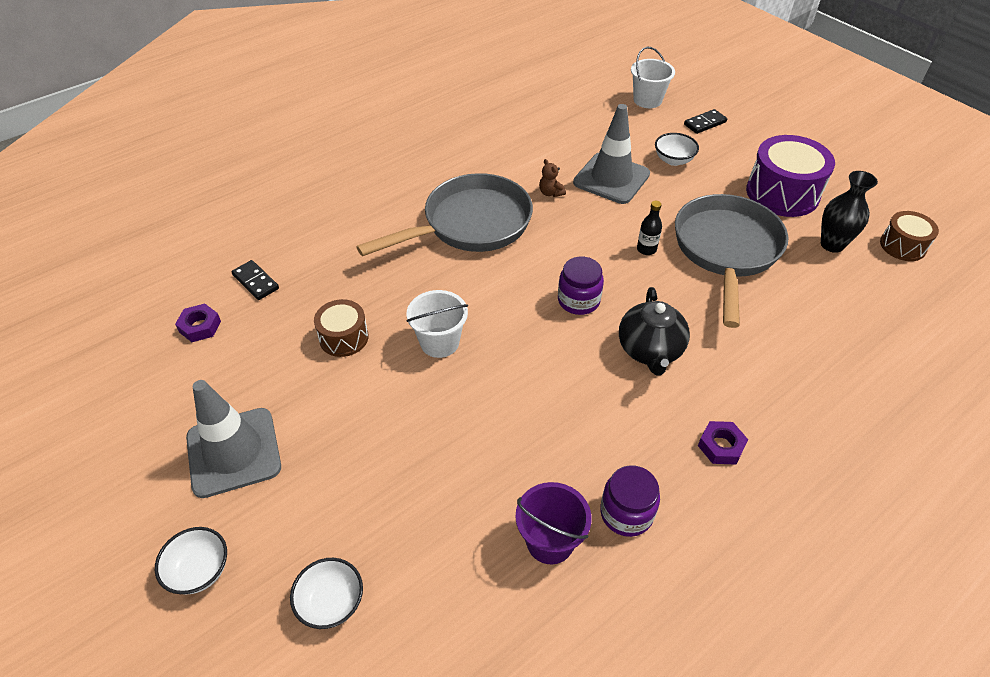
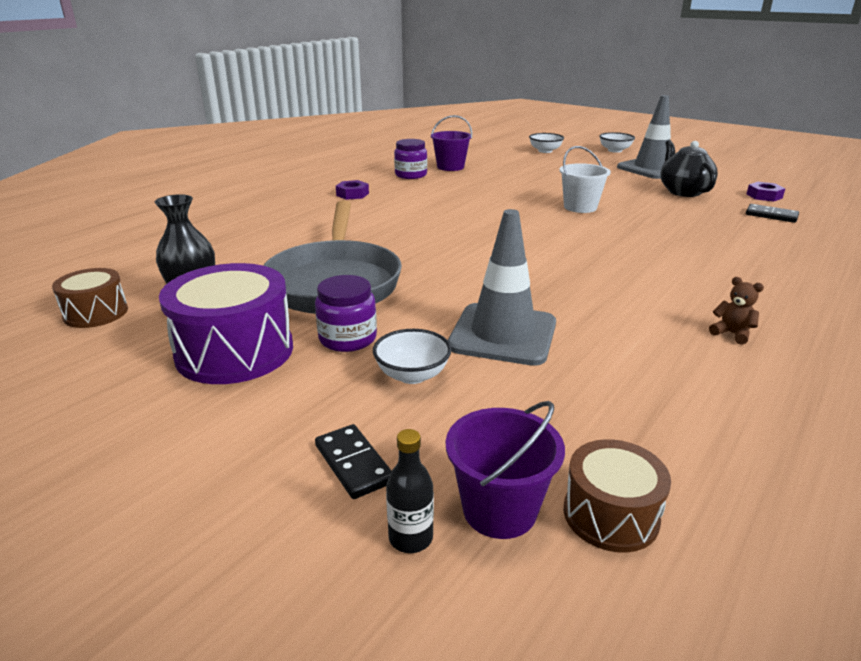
camera: 165 degrees right, 20 degrees down
(344, 337) = (654, 202): brown drum -> brown drum (610, 514)
(470, 224) = (639, 268): grey pan -> none
(550, 193) = (575, 307): brown teddy bear -> brown teddy bear (732, 334)
(578, 300) = (483, 235): purple jar -> purple jar (348, 338)
(646, 249) = (429, 273): black bottle -> black bottle (410, 538)
(647, 100) = (499, 510): white bucket -> purple bucket
(650, 351) = (409, 220): black teapot -> black teapot (683, 191)
(705, 123) = (353, 464): black domino -> black domino turned 75 degrees counterclockwise

